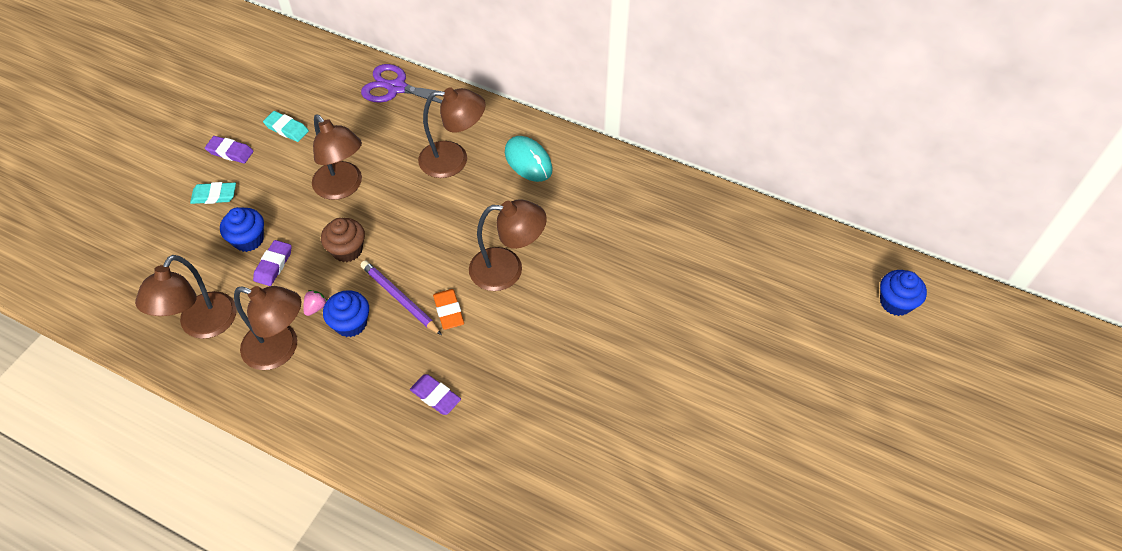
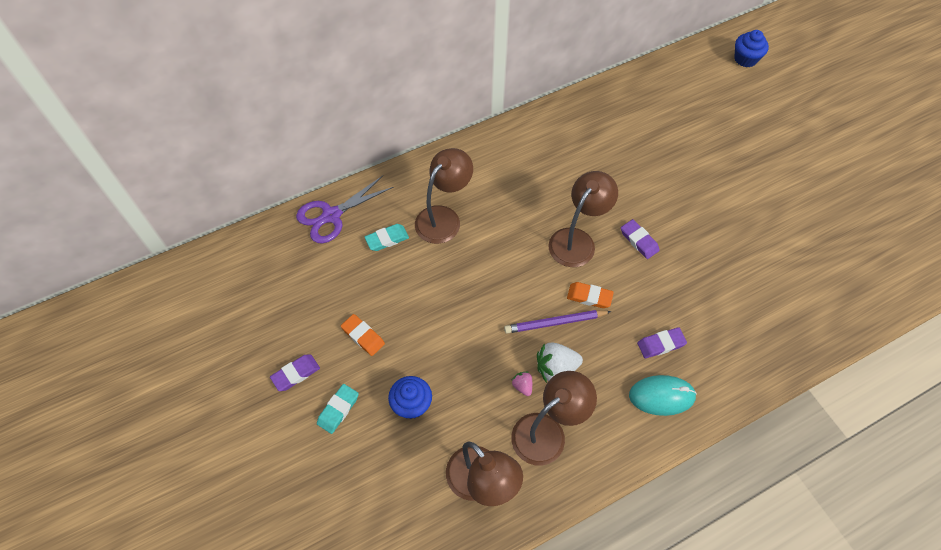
camera: 55 degrees left, 5 degrees up
(273, 265) = (455, 397): purple eraser -> purple eraser (639, 241)
(286, 129) = (307, 317): turquoise eraser -> turquoise eraser (387, 239)
(292, 173) = (363, 336): none -> orange eraser
(343, 187) = (410, 306): brown lamp -> none
(347, 250) = (479, 335): brown cupcake -> none
(351, 323) = (556, 368): blue cupcake -> white strawberry
(528, 161) = (484, 173): turquoise mouse -> turquoise mouse (661, 396)

